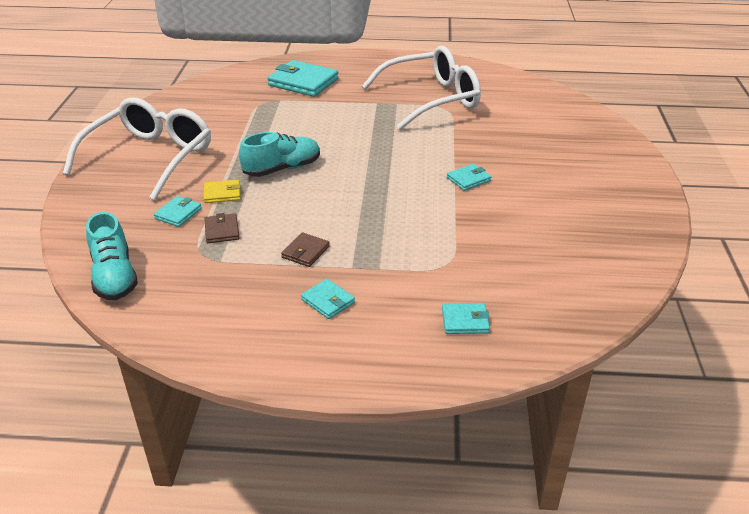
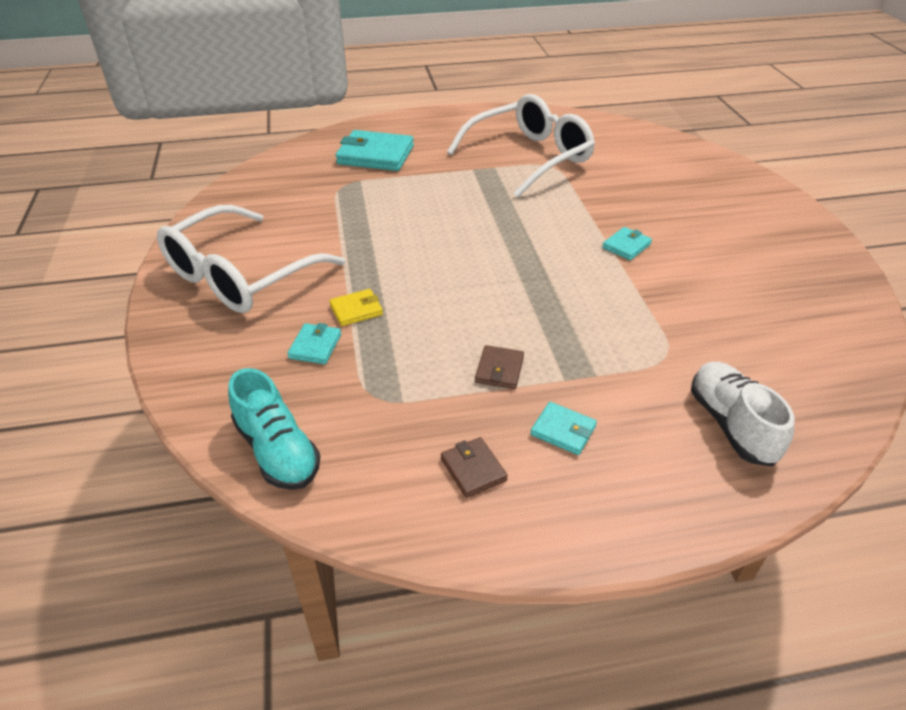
camera: 15 degrees left, 5 degrees up
(150, 157) = (240, 276): white glasses -> white glasses turned 150 degrees counterclockwise
(222, 230) = (383, 359): brown wallet -> brown wallet (473, 469)
(282, 169) = (411, 266): turquoise shoe -> none
(465, 321) = (731, 425): turquoise wallet -> white shoe

